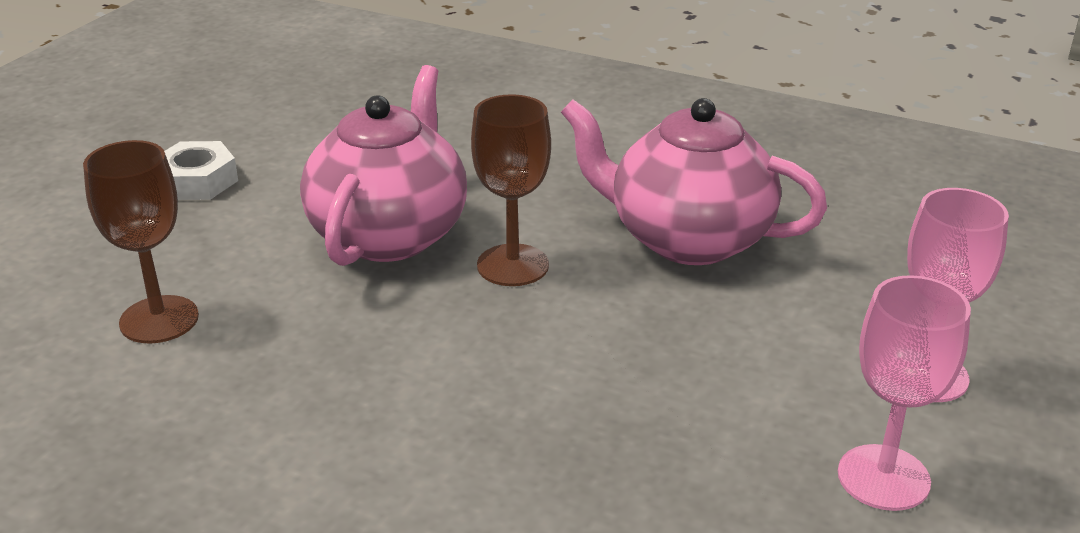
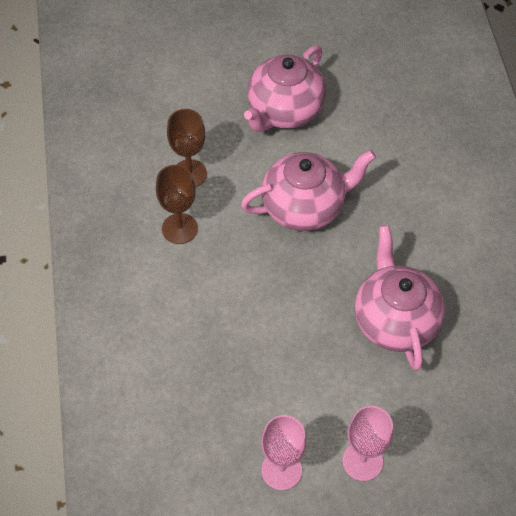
camera: 55 degrees right, 25 degrees up
(197, 181) = (284, 111): white nut -> pink teapot
(513, 265) = (319, 266): brown goblet -> brown goblet (179, 228)

